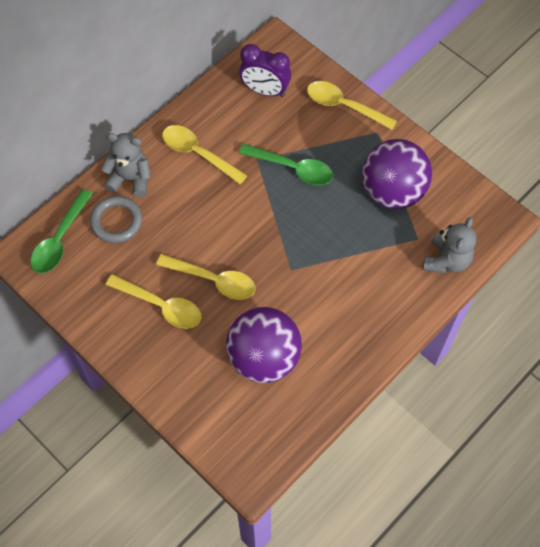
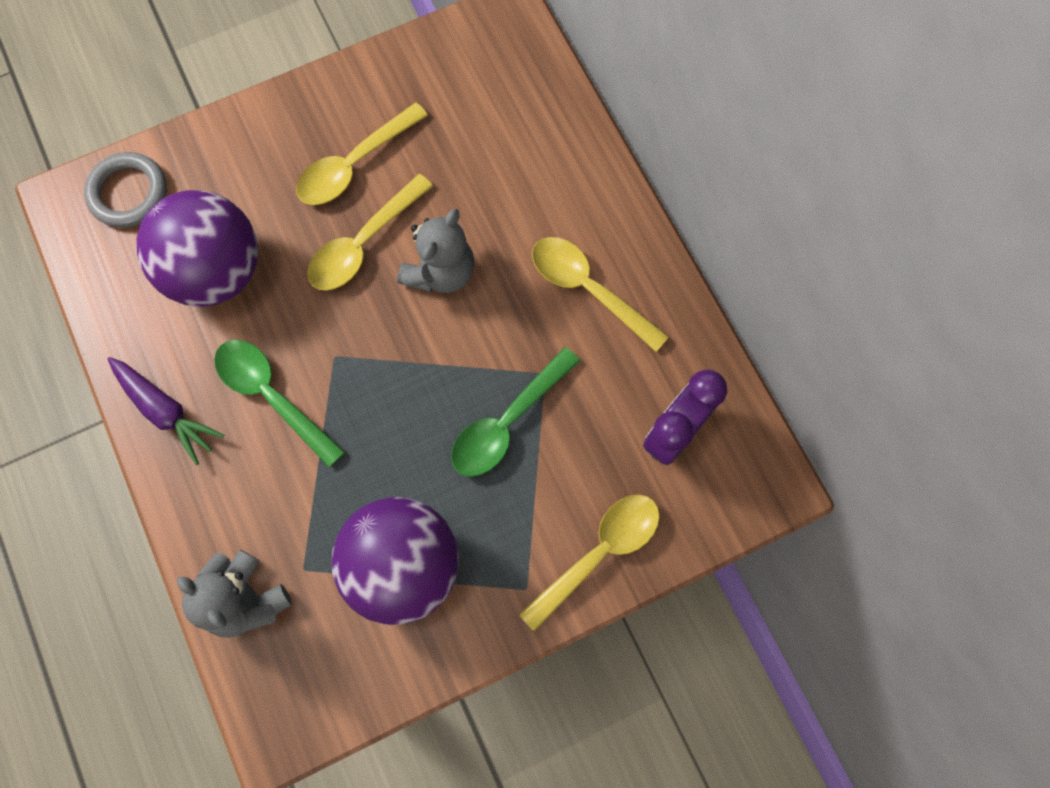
camera: 110 degrees right, 10 degrees up
(60, 240) = (512, 66): green spoon -> green spoon (271, 396)
(116, 221) = (512, 145): grey ring -> grey ring (128, 193)
(130, 179) = (578, 182): grey teddy bear -> grey teddy bear (440, 271)
(198, 153) = (588, 289): yellow spoon -> yellow spoon turned 105 degrees counterclockwise
(363, 348) = (165, 411): none -> purple carrot

